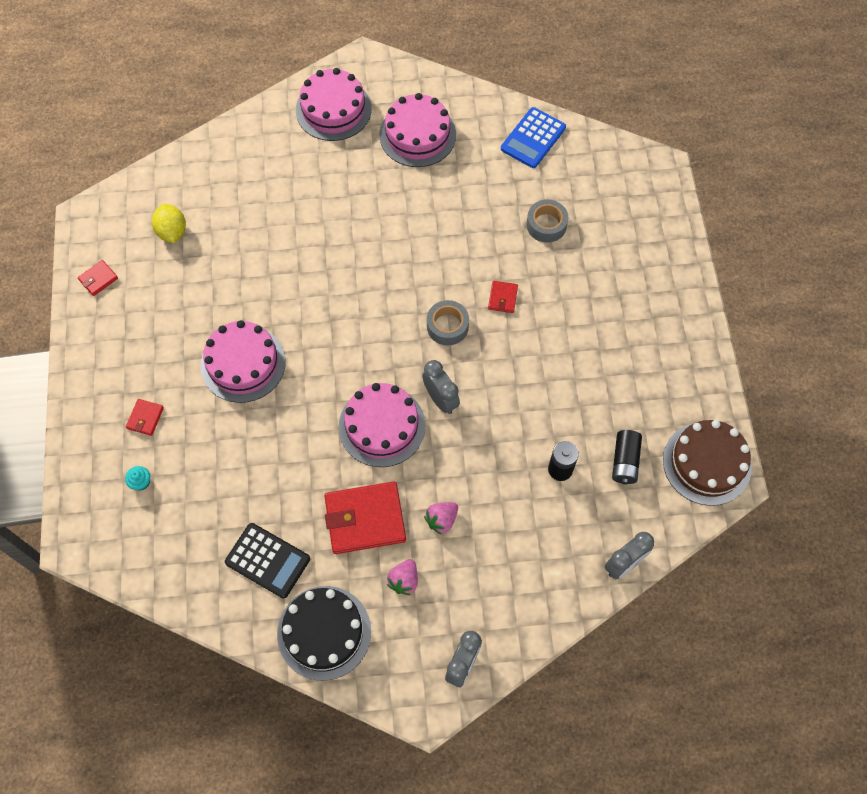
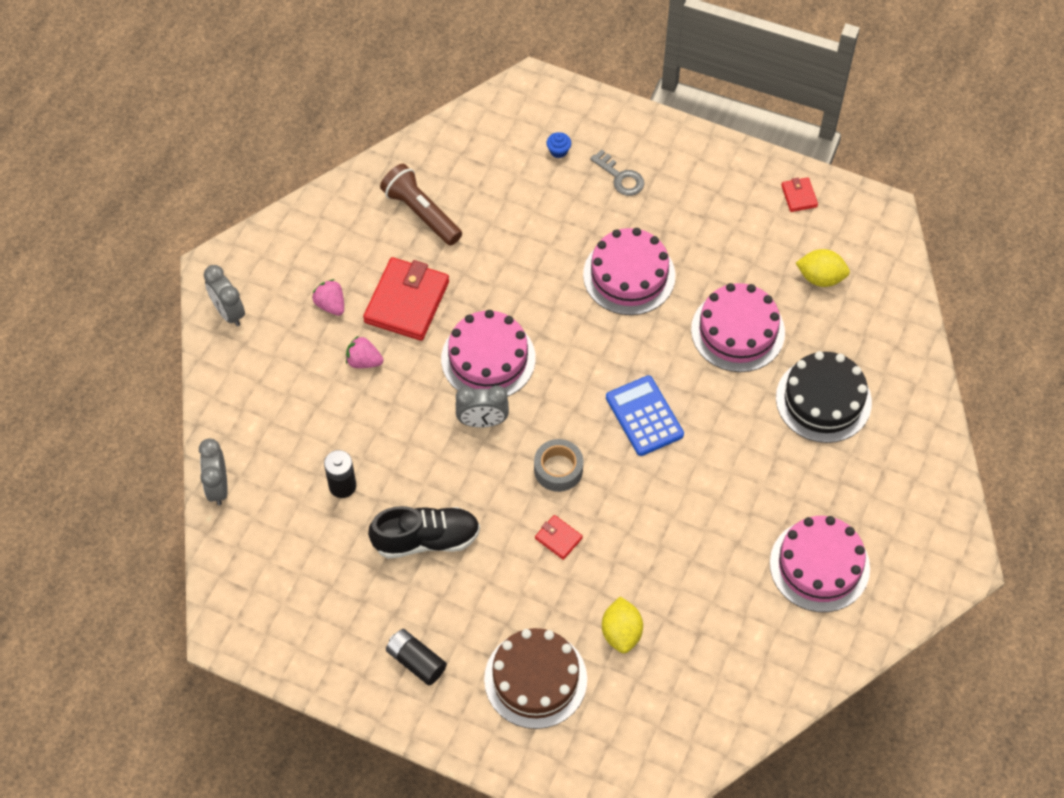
camera: 120 degrees right, 5 degrees down
(141, 482) = (558, 151): turquoise cupcake -> blue cupcake
(145, 418) = (620, 177): red wallet -> grey key
(267, 560) = (421, 213): black calculator -> brown flashlight
(324, 632) = (329, 225): black cake -> black cake (823, 400)
(333, 109) = (903, 497): pink cake -> pink cake (737, 331)
(441, 520) = (364, 361): pink strawberry -> pink strawberry turned 60 degrees counterclockwise
(533, 138) = (746, 687): blue calculator -> blue calculator (644, 416)
(546, 225) = (621, 633): grey tape -> yellow lemon
(563, 384) = (426, 539): none -> black shoe
(625, 461) = (311, 548): black battery -> black battery (416, 661)
(707, 463) = (257, 621): brown cake -> brown cake (535, 679)

